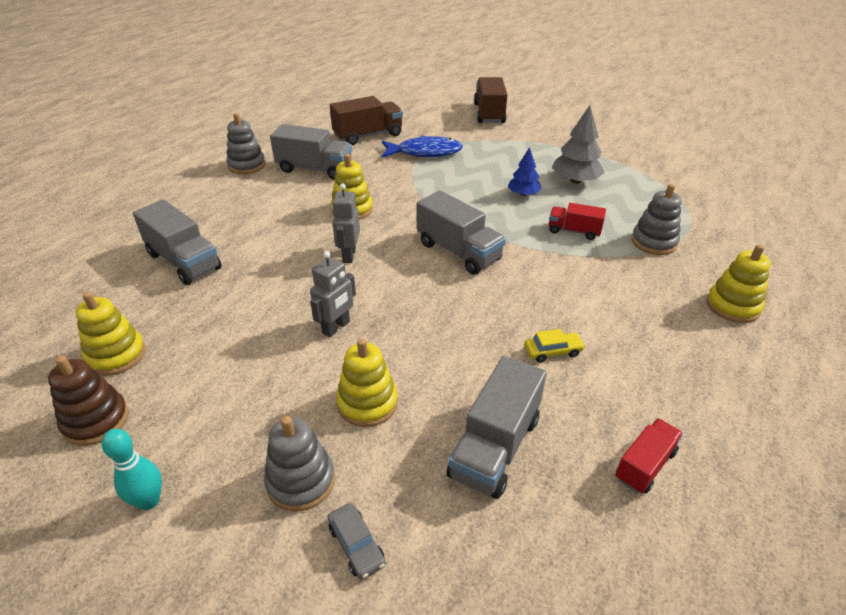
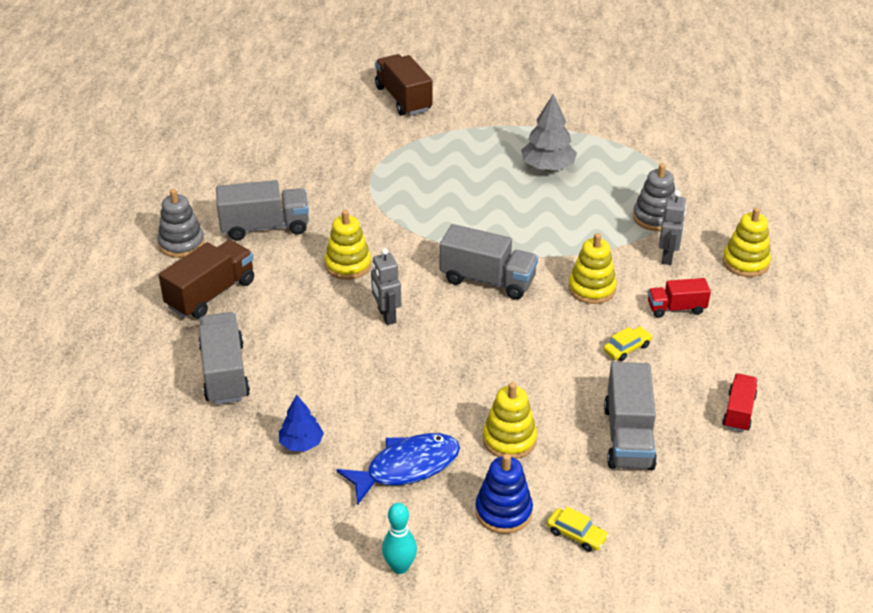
camera: 25 degrees left, 0 degrees up
(96, 420) = (294, 532): brown stacking toy -> none
(116, 355) = (254, 478): yellow stacking toy -> yellow stacking toy (591, 289)
(184, 261) = (225, 373): grey truck -> grey truck turned 120 degrees counterclockwise
(301, 481) = (503, 511): grey stacking toy -> blue stacking toy
(336, 327) = (432, 388): grey robot -> grey robot (667, 256)
(356, 545) = (576, 535): grey car -> yellow car
(368, 135) = (288, 166): brown truck -> brown truck (211, 294)
(425, 152) = (370, 172): blue fish -> blue fish (406, 467)
(523, 194) = (507, 197): blue tree -> blue tree (301, 443)
(574, 231) = (579, 226): red truck -> red truck (676, 308)

